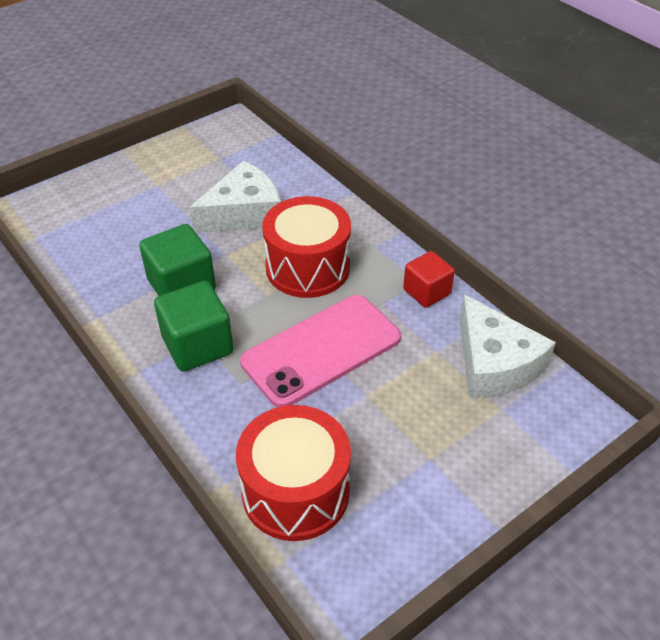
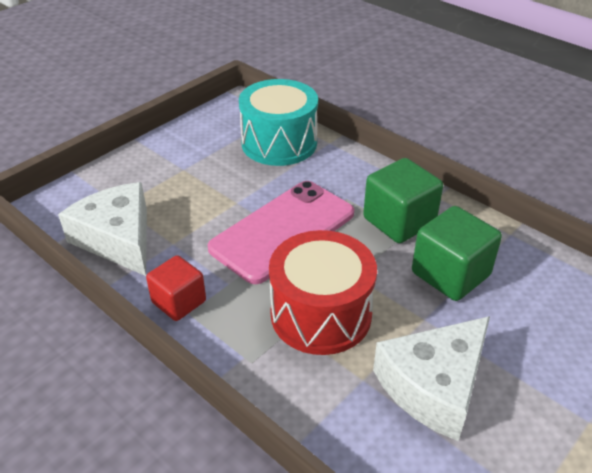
camera: 170 degrees right, 5 degrees down
(295, 491) = (279, 143): red drum -> turquoise drum

